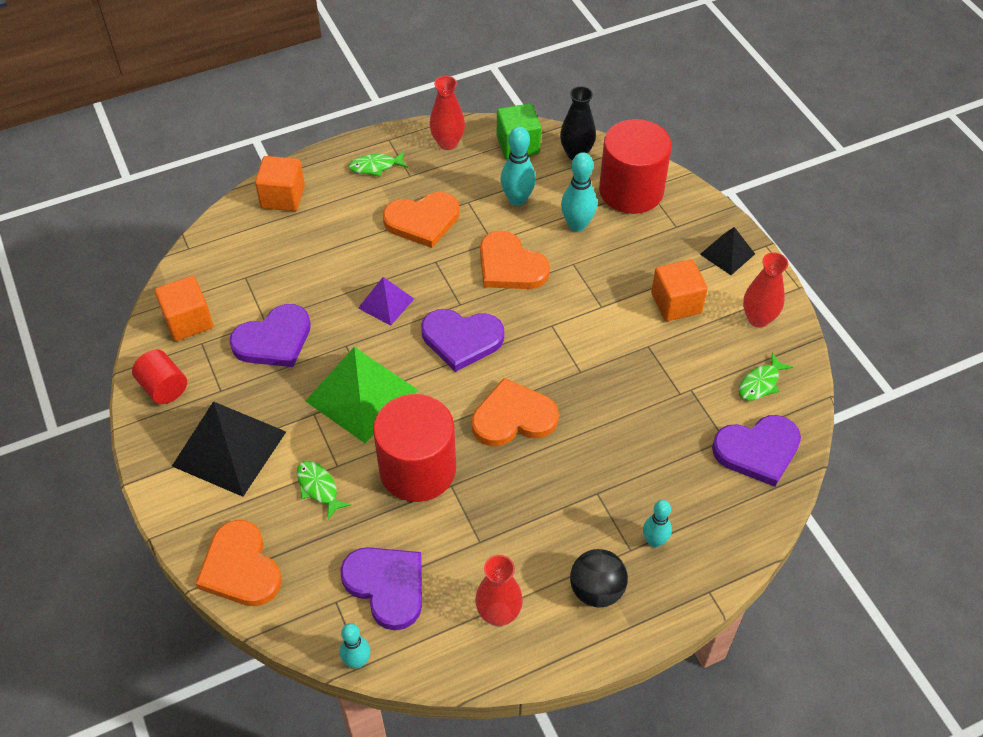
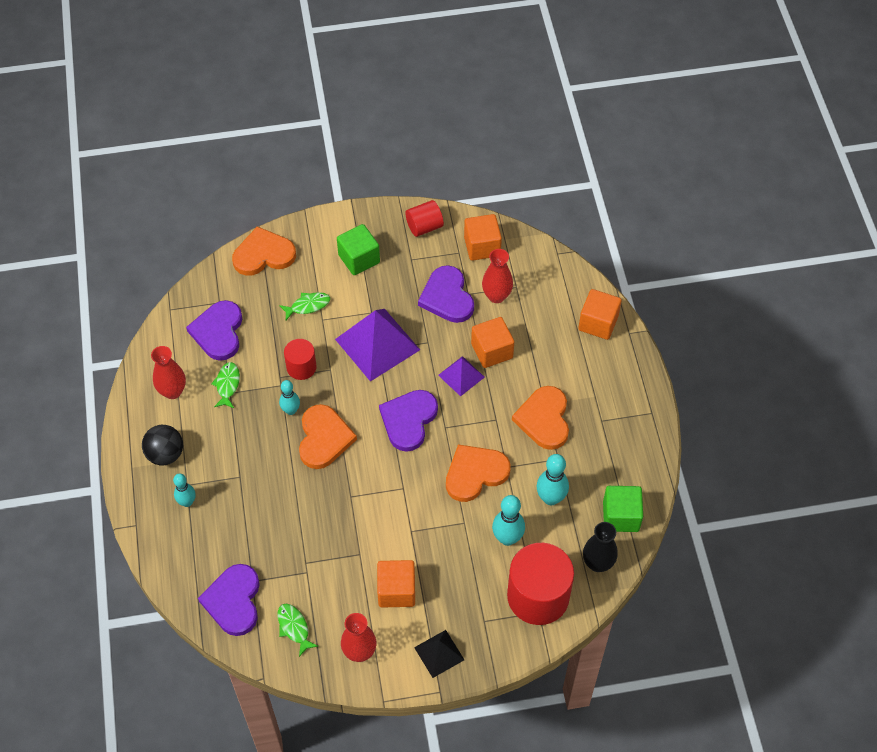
camera: 105 degrees right, 5 degrees up
(229, 448) = (359, 259): black pyramid -> green cube
(344, 282) = (492, 351): none -> orange cube
(357, 661) = (174, 307): turquoise bowling pin -> turquoise bowling pin (291, 410)
(361, 395) = (377, 344): green pyramid -> purple pyramid
(375, 167) = (618, 396): green fish -> green fish (227, 384)
(386, 586) = (218, 332): purple heart -> purple heart turned 120 degrees clockwise
(417, 469) = (301, 367): red cylinder -> red cylinder, size x0.53
(448, 143) = (636, 459): red vase -> red vase (496, 296)

